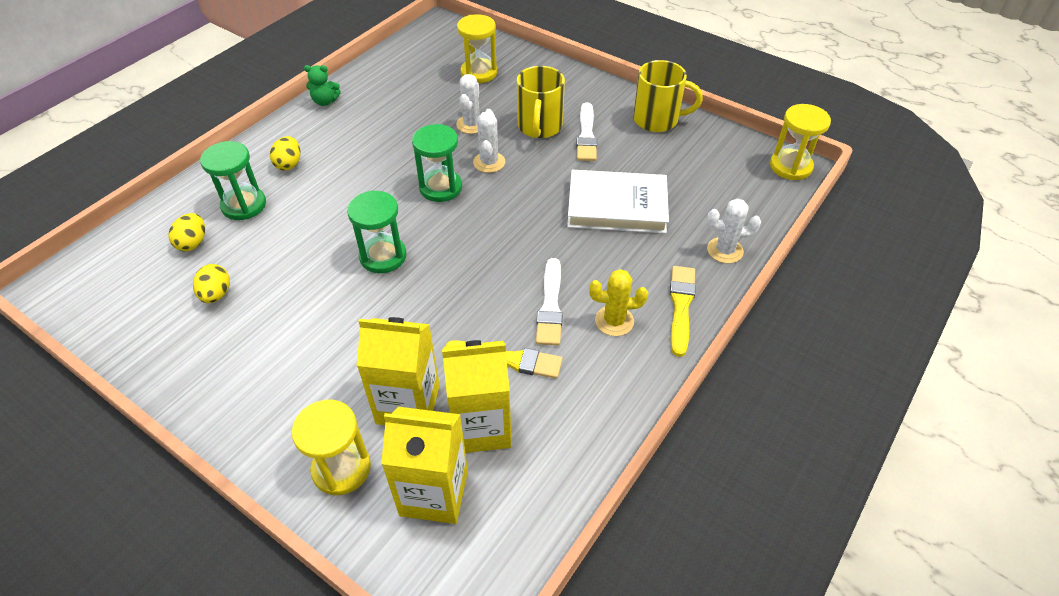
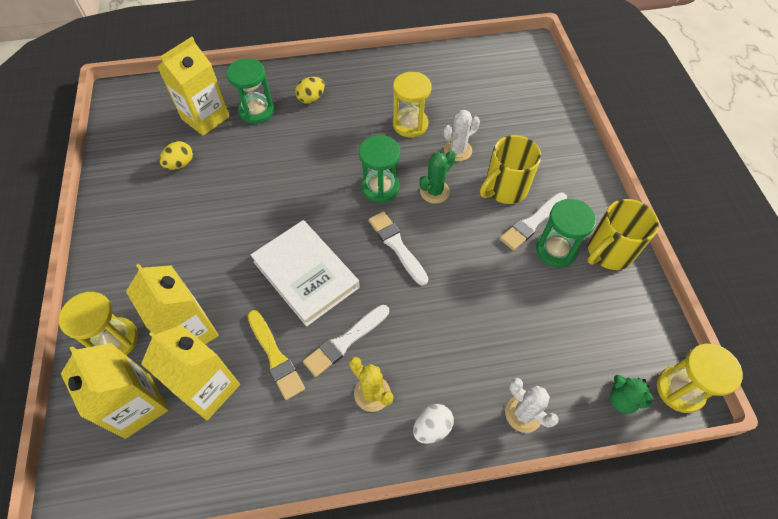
camera: 45 degrees right, 10 degrees up
(193, 243) = (205, 118): yellow egg -> yellow carton
(325, 101) = (383, 63): green teddy bear -> green teddy bear (622, 399)
(383, 256) = (289, 212): green hourglass -> green hourglass (556, 250)
(479, 73) = (512, 109): yellow hourglass -> yellow hourglass (410, 124)
(489, 162) = (434, 191): white cactus -> green cactus
(507, 216) = (397, 246): none -> white brush
(617, 206) = (484, 302): white book -> white book (306, 274)
(657, 120) = (609, 252): yellow mug -> yellow mug turned 90 degrees clockwise
(681, 306) = (432, 428): yellow brush -> white egg

